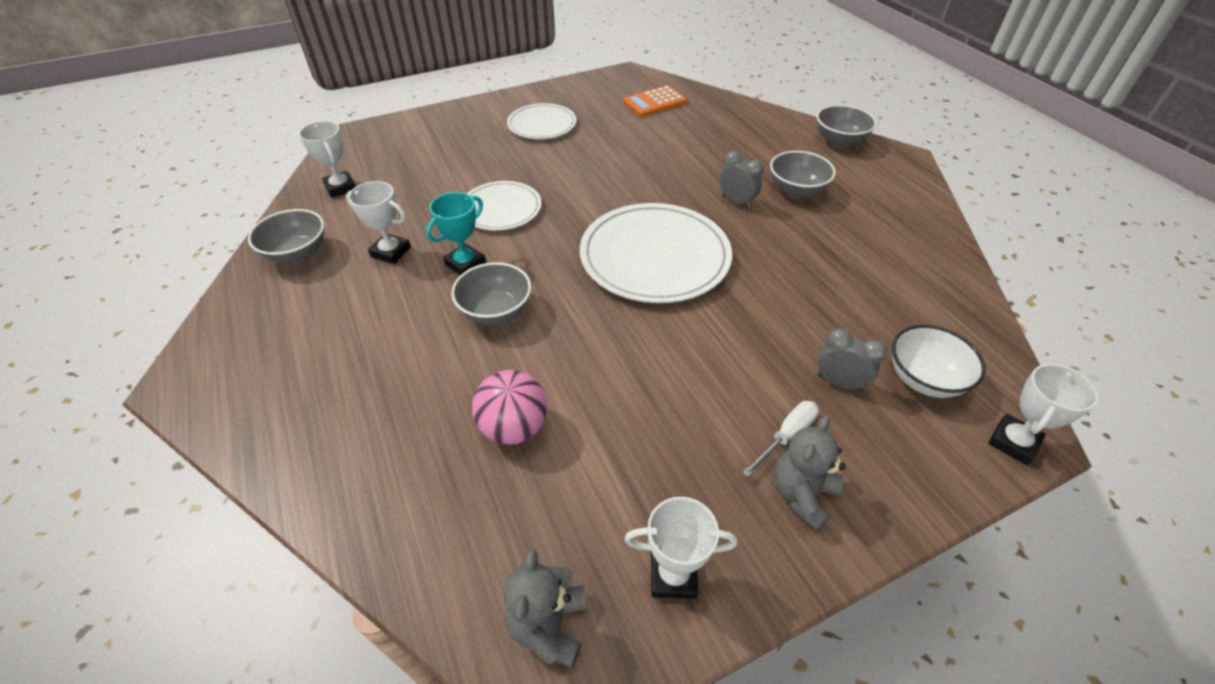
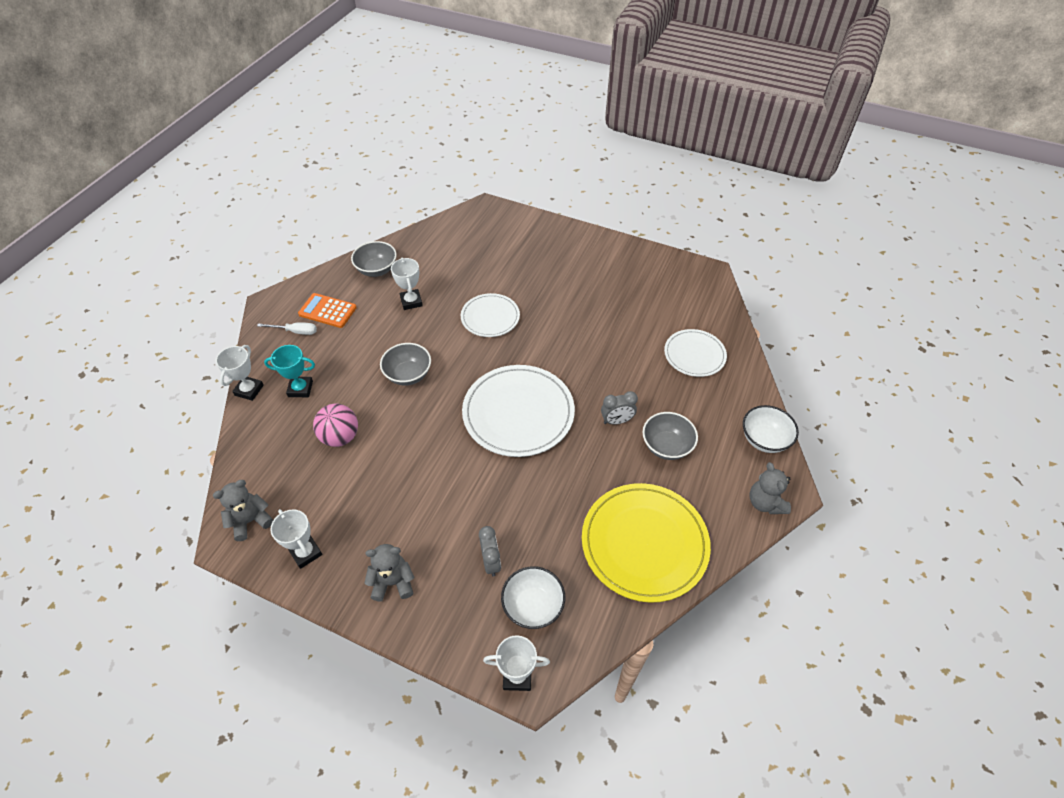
camera: 50 degrees right, 5 degrees up
(340, 187) = (439, 242): white trophy -> white trophy (249, 390)
(465, 263) = (431, 336): turquoise trophy -> turquoise trophy (300, 389)
(542, 124) = (592, 275): white plate -> white plate (694, 355)
(654, 102) = (687, 309): orange calculator -> orange calculator (327, 311)
(736, 202) = (617, 421): grey clock -> grey clock turned 75 degrees clockwise
(786, 436) = (427, 556): white screwdriver -> white screwdriver (295, 331)
(839, 140) = (764, 439): grey bowl -> white bowl
(899, 260) = (644, 543): none -> yellow plate
(907, 174) = (765, 503): none -> grey teddy bear

